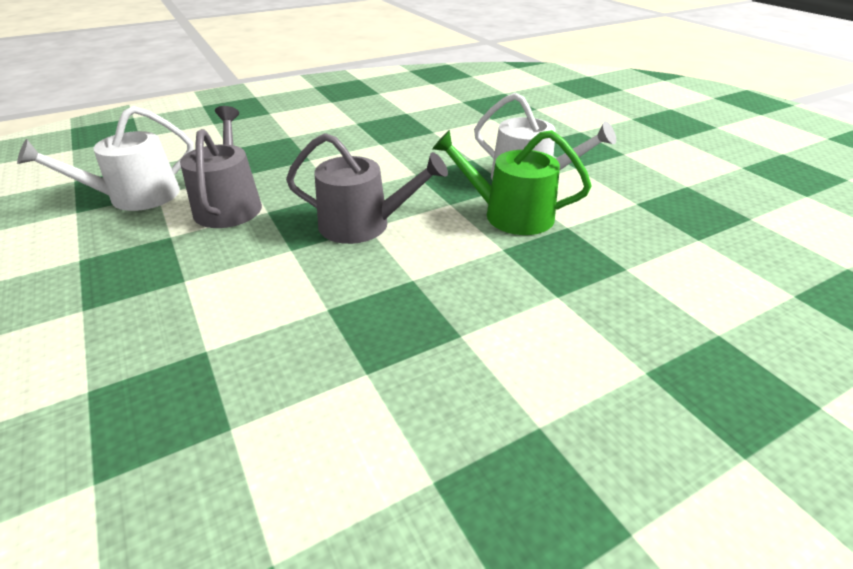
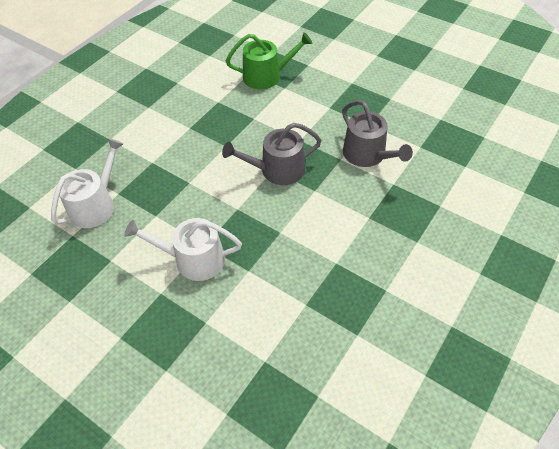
camera: 155 degrees right, 15 degrees up
(135, 197) = (428, 139): white watering can -> white watering can (96, 205)
(509, 214) = (194, 213): green watering can -> green watering can (267, 76)

